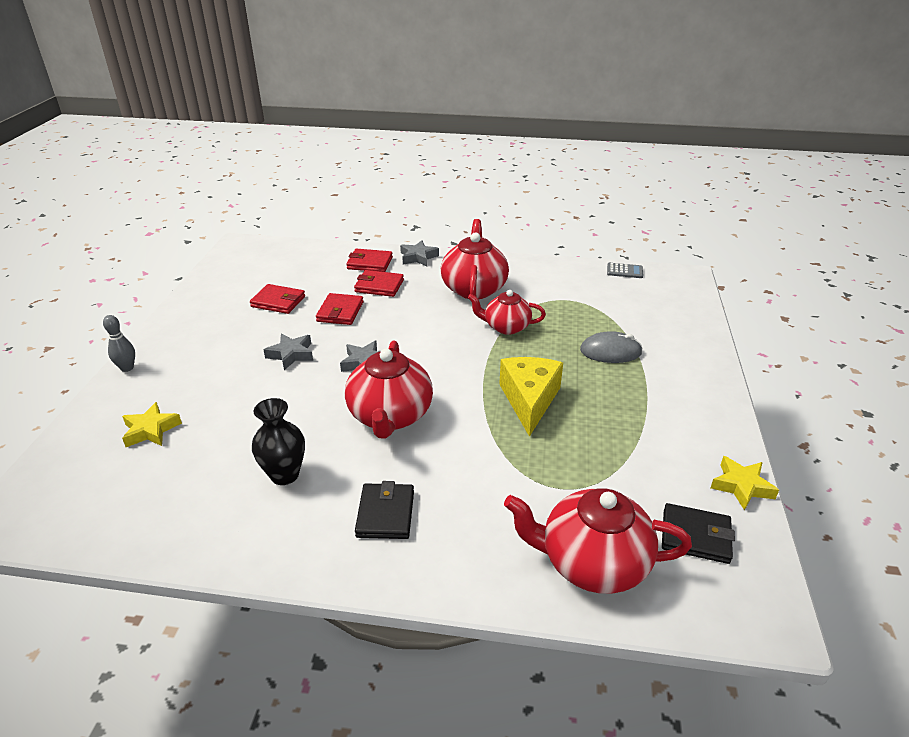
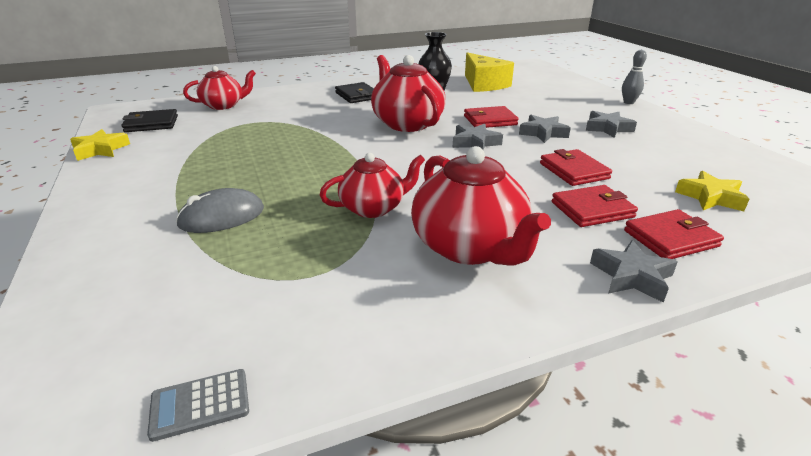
camera: 150 degrees right, 5 degrees down
(151, 430) = (541, 90): yellow star -> yellow star (710, 197)
(230, 341) = (607, 128): none -> grey star
(278, 301) = (649, 162): red wallet -> red wallet (490, 120)
(529, 400) = (300, 155): yellow cheese -> yellow cheese (483, 84)
(592, 562) = (223, 105): red teapot -> red teapot, size x0.64

